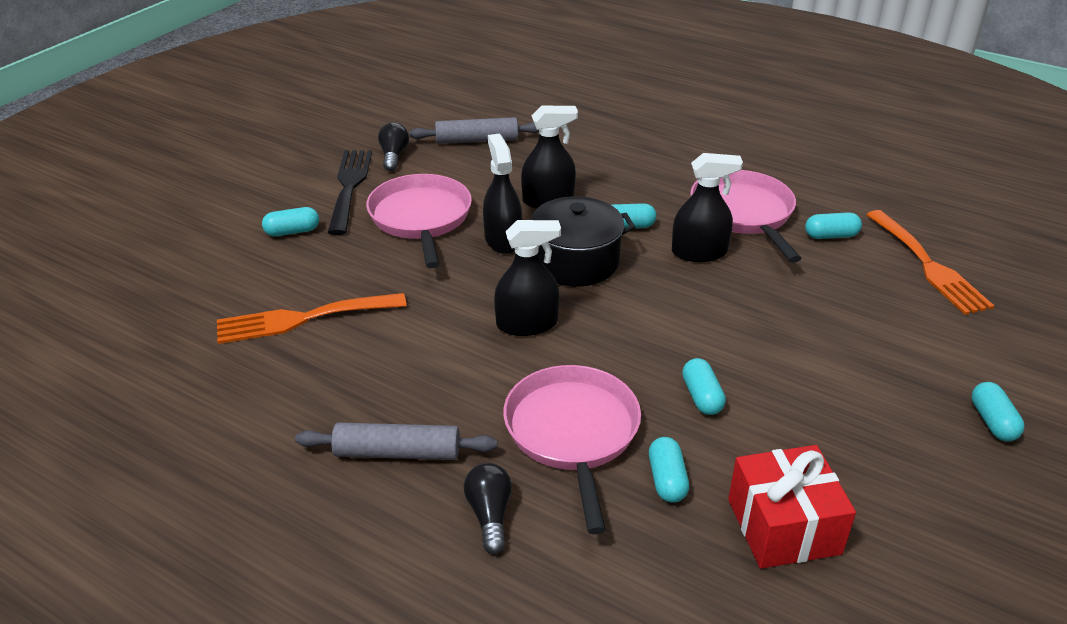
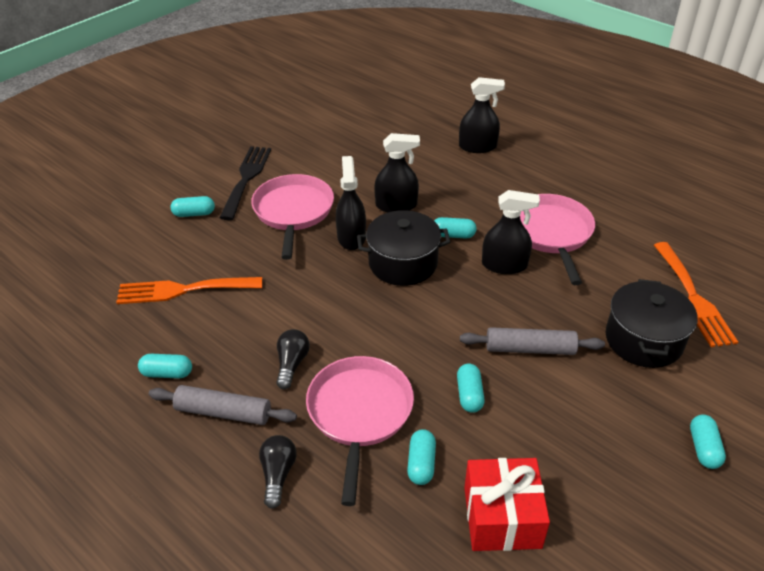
camera: 10 degrees right, 5 degrees up
(393, 156) = (287, 154): black light bulb -> black light bulb (292, 364)
(477, 140) = (355, 146): grey rolling pin -> grey rolling pin (530, 349)
(527, 324) = (350, 314): black spray bottle -> black spray bottle (477, 147)
(831, 235) = (618, 261): turquoise capsule -> turquoise capsule (167, 373)
(887, 315) = (643, 340): none -> black pot

